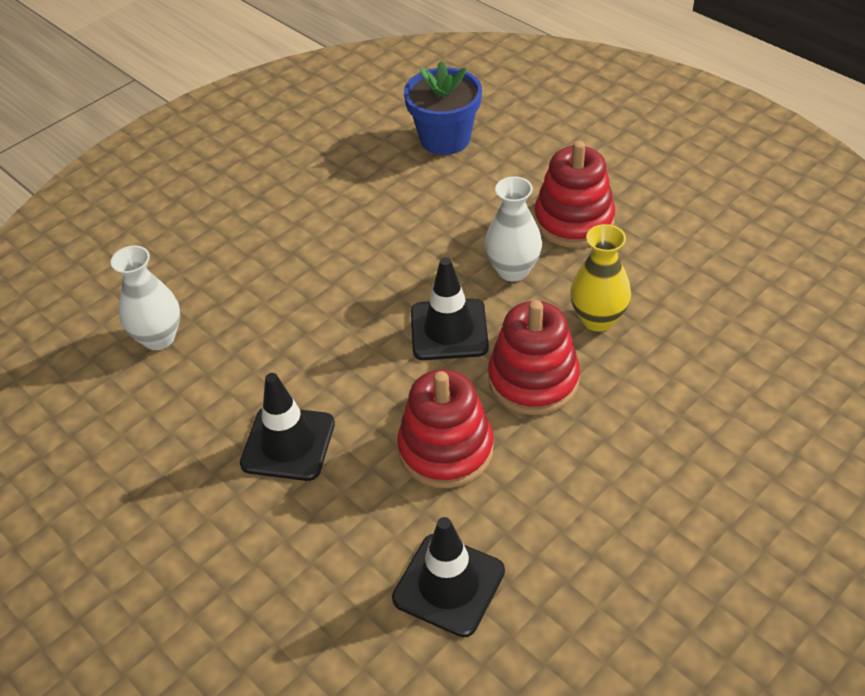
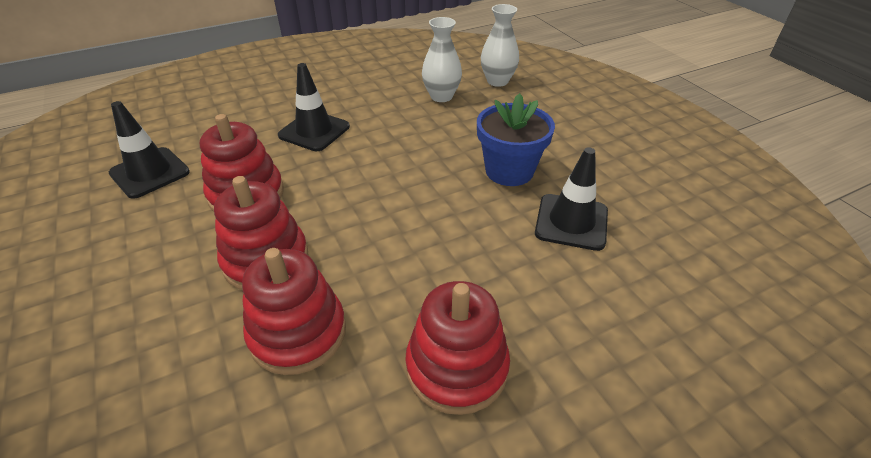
camera: 105 degrees right, 5 degrees down
(445, 139) = (647, 290): blue flower pot -> blue flower pot (509, 171)
(449, 330) = (359, 223): black traffic cone -> black traffic cone (571, 222)
(513, 270) = (406, 286): white vase -> white vase (497, 81)
(597, 319) = (298, 333): yellow vase -> red stacking toy

